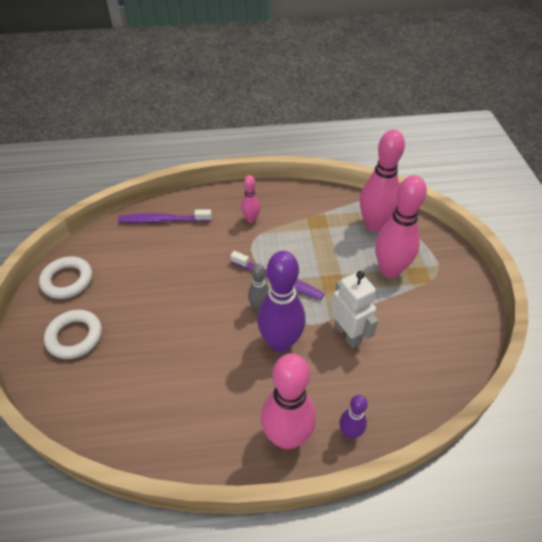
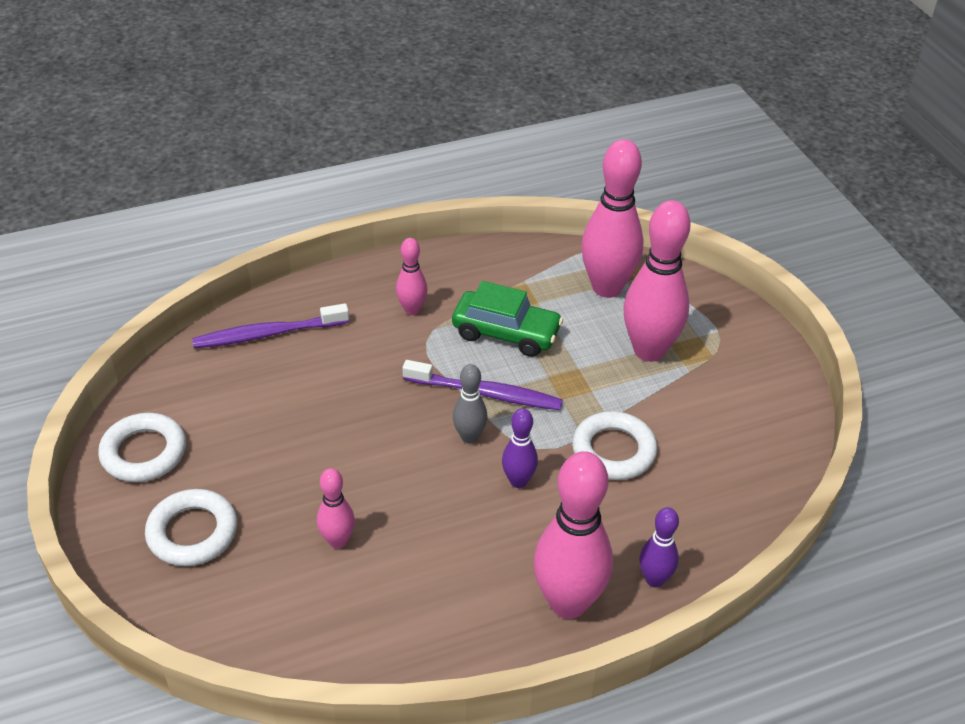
camera: 15 degrees left, 5 degrees down
(156, 360) = (338, 541): none -> pink bowling pin
(280, 343) = (518, 481): purple bowling pin -> purple bowling pin, size x0.51
(302, 243) = (506, 333): none -> green car
(348, 334) = (613, 451): white robot -> white ring

